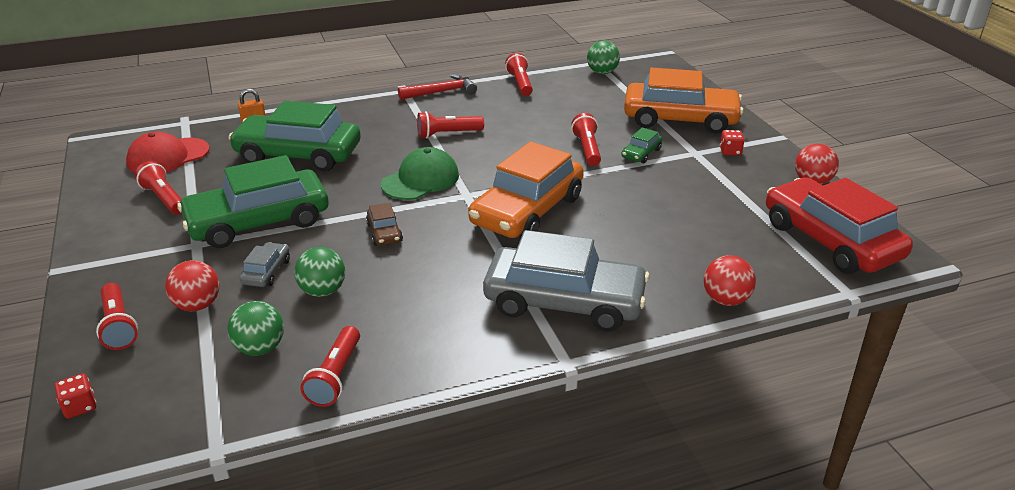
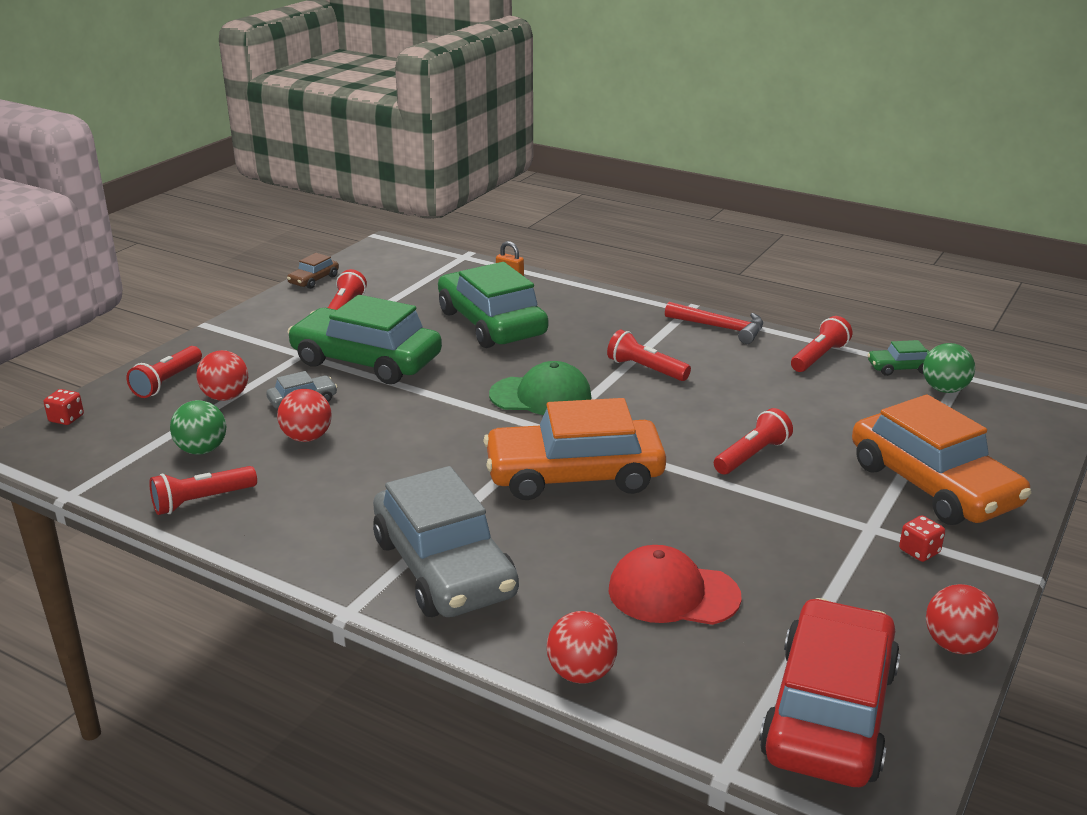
camera: 50 degrees right, 5 degrees down
(168, 157) = (404, 278): red cap -> red cap (673, 593)
(323, 291) = (307, 438): green ball -> red ball
(384, 233) = (429, 422): brown car -> brown car (313, 280)
(641, 153) = (803, 492): green car -> green car (900, 368)

